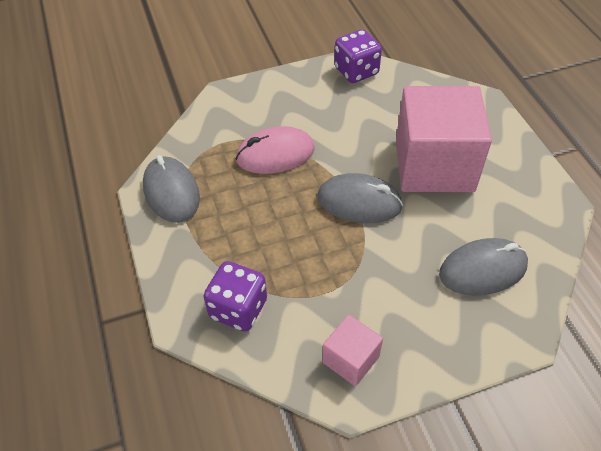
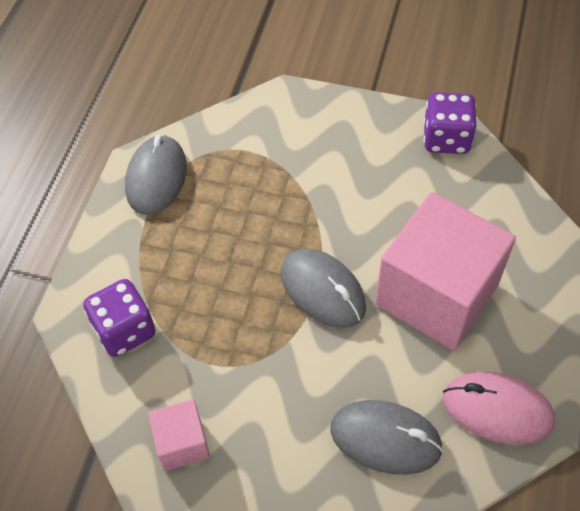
camera: 35 degrees right, 5 degrees up
(275, 154) = (283, 191): pink mouse -> pink mouse (497, 409)

